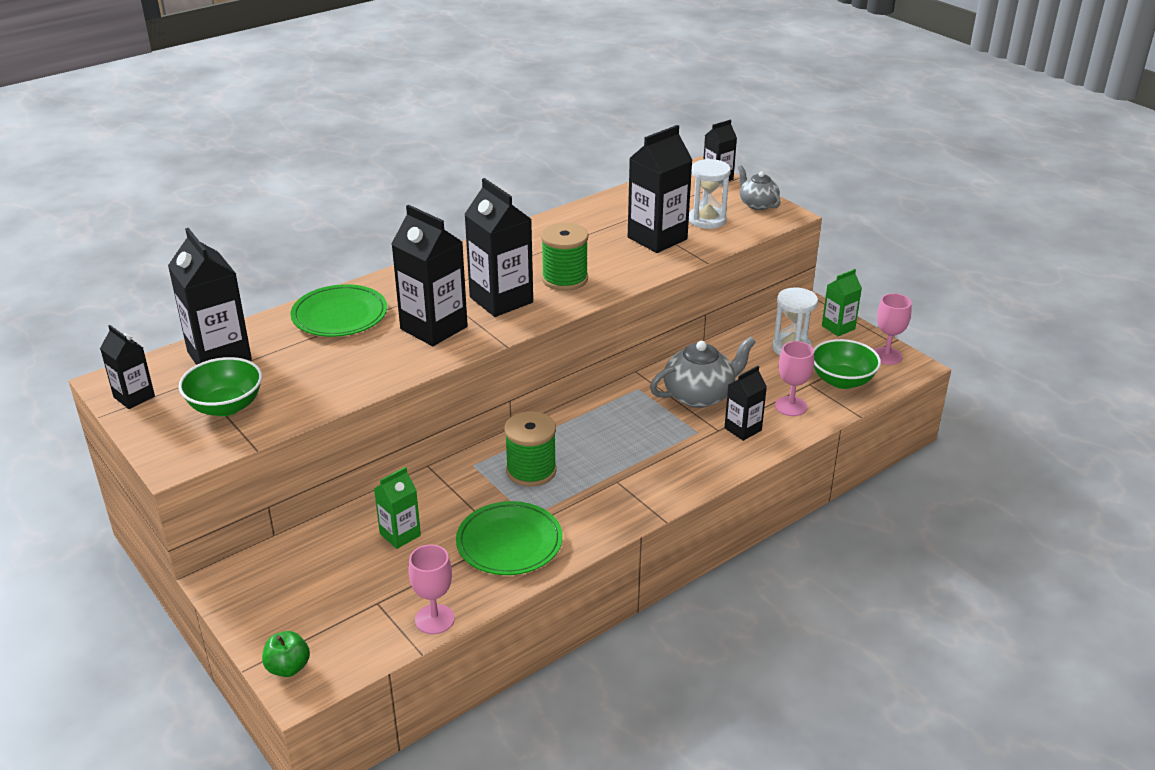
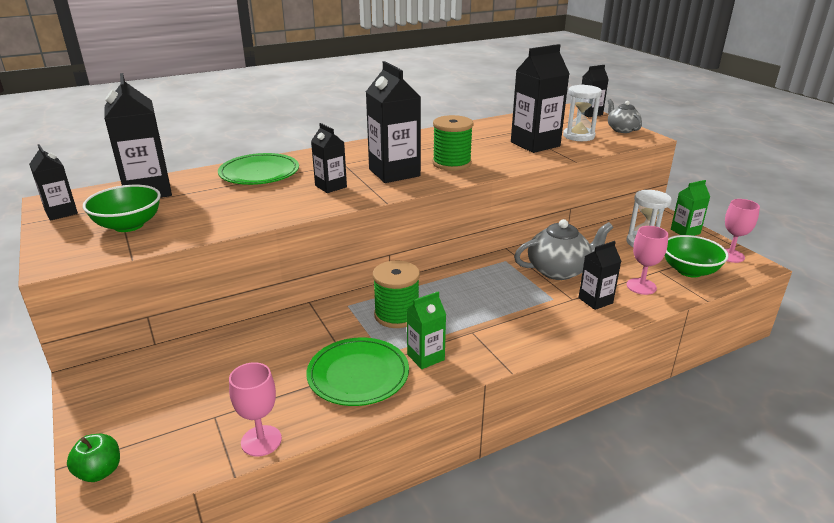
camera: 10 degrees right, 5 degrees down
(400, 535) = (262, 356): green carton -> green carton (425, 357)
(434, 328) = (331, 186): black carton -> black carton, size x0.57

